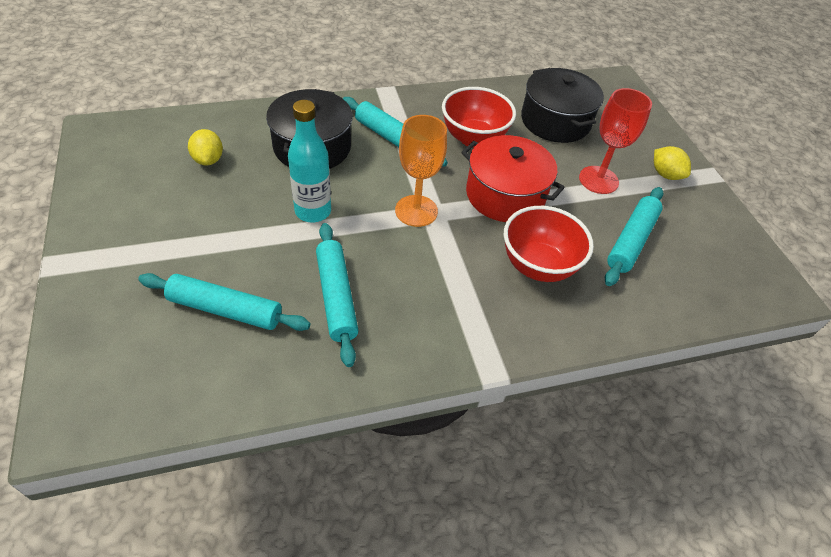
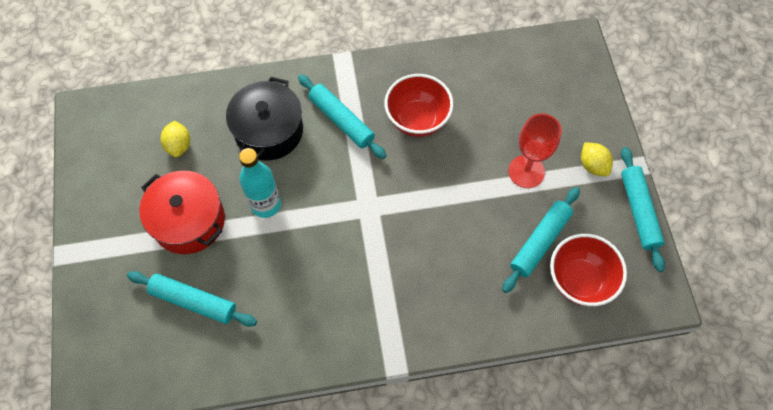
camera: 10 degrees right, 15 degrees up
(336, 297) = (280, 292): turquoise rolling pin -> turquoise rolling pin (638, 211)
(416, 211) = (354, 205): orange goblet -> none
(505, 195) = (436, 188): red pot -> red pot (189, 221)
(538, 266) = (451, 266): red bowl -> red bowl (579, 280)
(555, 121) = (500, 97): black pot -> none

